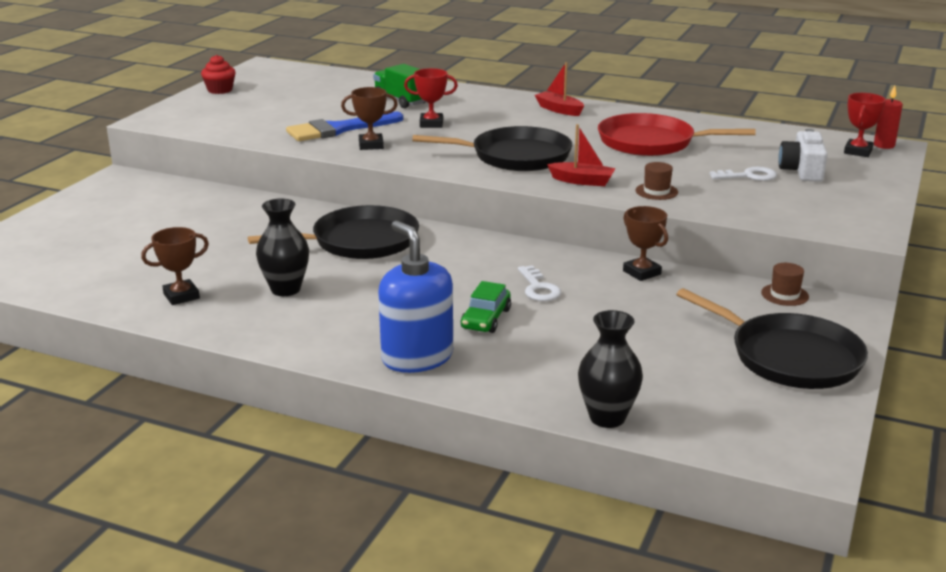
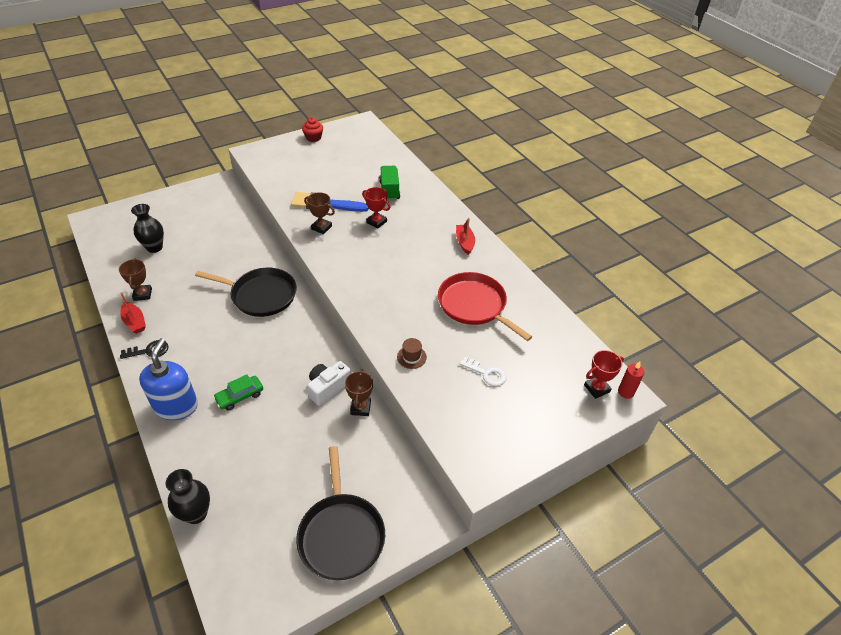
camera: 35 degrees right, 20 degrees up
(181, 296) = (142, 294): brown trophy -> brown trophy turned 75 degrees clockwise
(285, 289) = (186, 315): black vase -> black vase (154, 247)
(287, 333) = (149, 351): none -> black key
(515, 156) = (380, 278): black pan -> none
(538, 288) = (293, 387): white key -> none
(582, 181) = (384, 323): red boat -> red boat (134, 322)
(784, 295) = (411, 479): brown hat -> none
(802, 170) = (529, 387): white camera -> white camera (328, 388)

